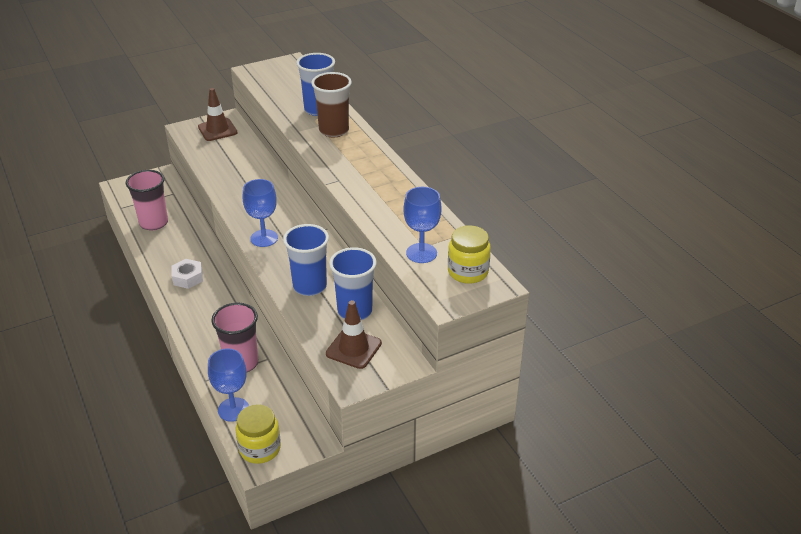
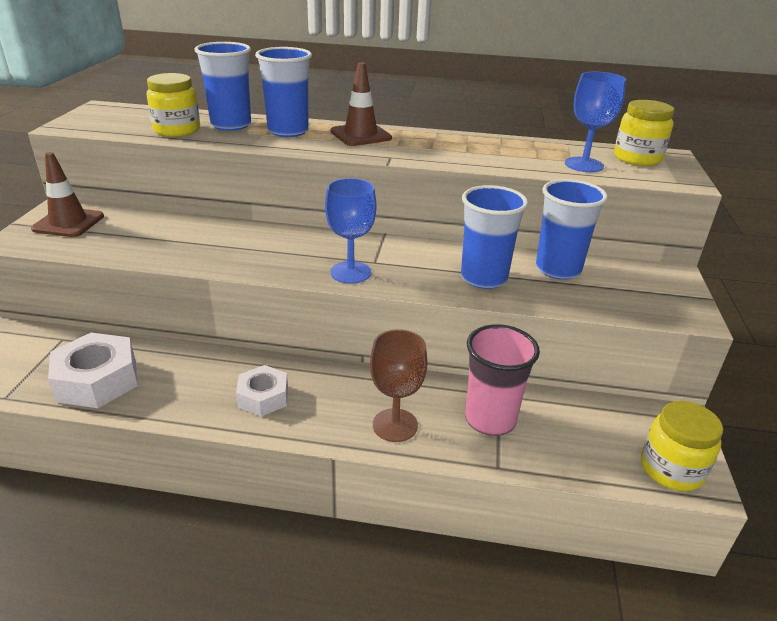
camera: 55 degrees left, 5 degrees down
(154, 223) = (97, 380): pink cup -> white nut
(206, 331) = (395, 425): none -> brown goblet
(233, 409) = (578, 463): blue goblet -> none
(287, 100) = (177, 130): none -> yellow jar
(334, 130) = (288, 131): brown cup -> blue cup
(353, 348) = (627, 293): brown traffic cone -> brown traffic cone (360, 135)

